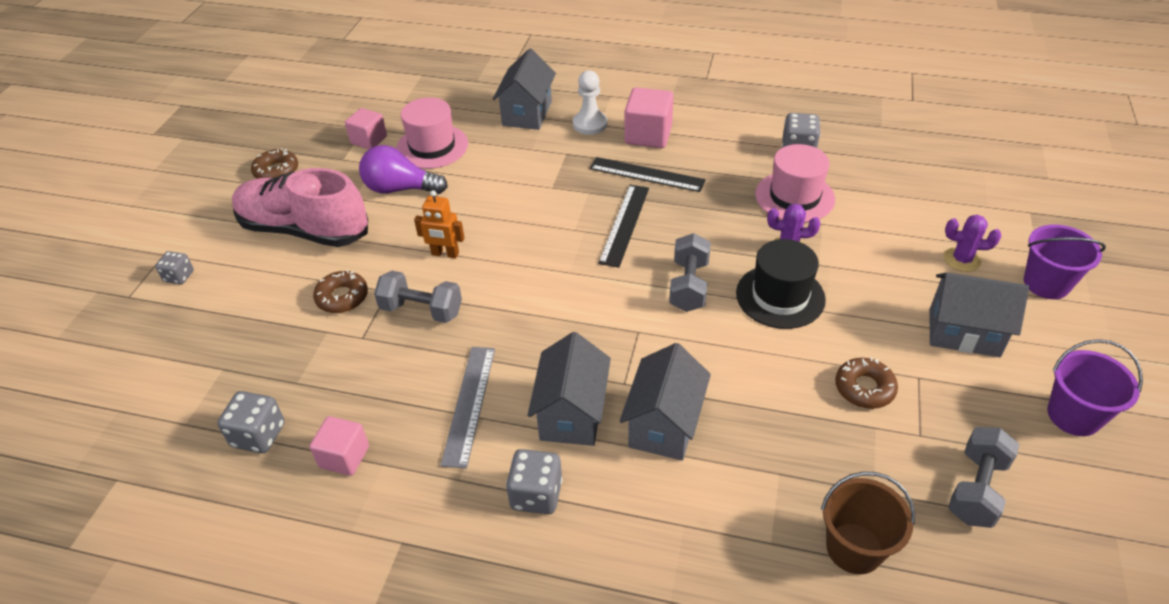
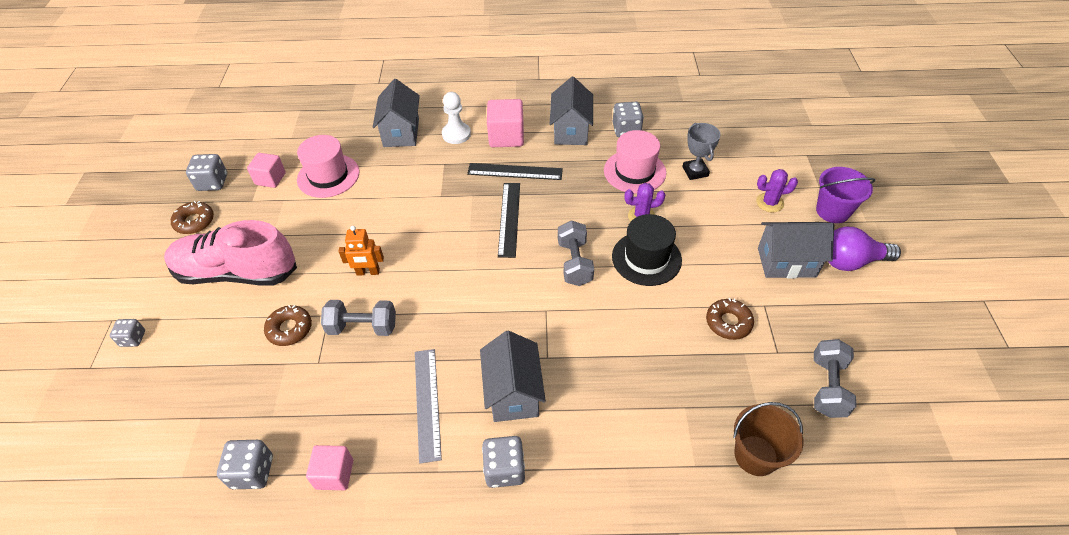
camera: 15 degrees left, 5 degrees up
(307, 135) = (212, 183): none -> grey dice
(400, 189) = (311, 219): purple light bulb -> purple light bulb (851, 261)
(664, 425) = (588, 386): grey house -> grey house (571, 131)
(873, 208) = (695, 171): none -> grey trophy
(1073, 415) = (877, 313): purple bucket -> none

